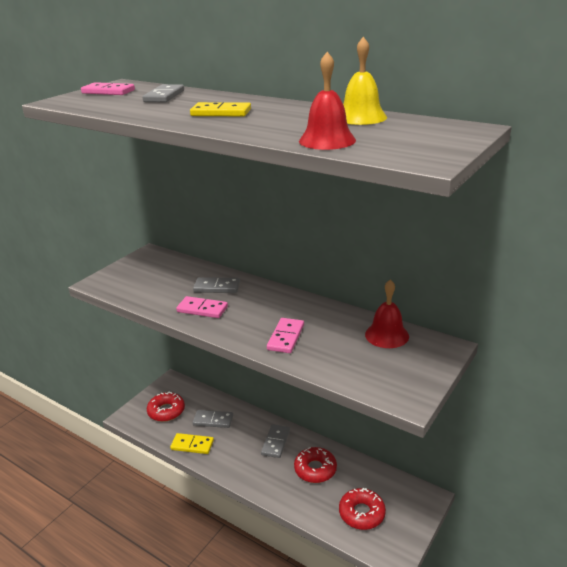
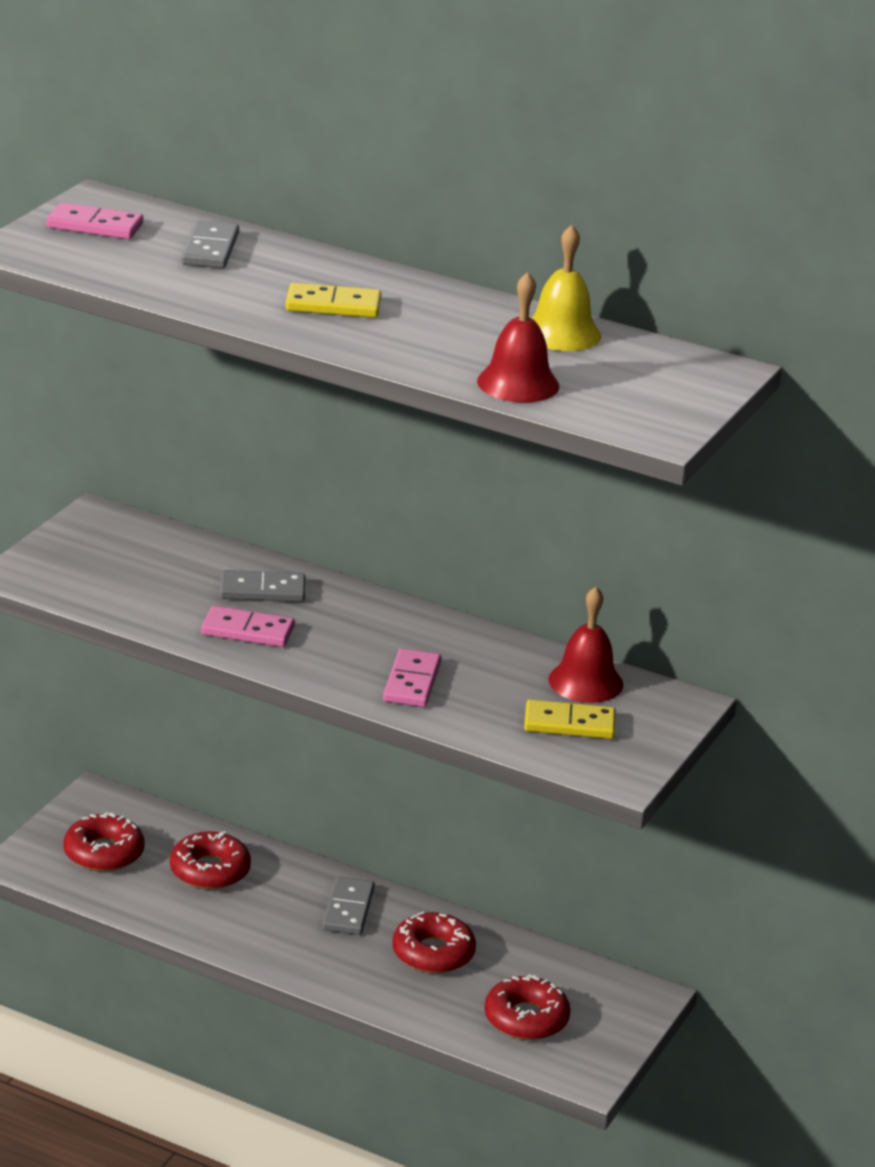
camera: 10 degrees left, 0 degrees up
(192, 445) = (177, 913): yellow domino -> yellow domino (569, 724)
(213, 420) = (210, 871): grey domino -> red donut

